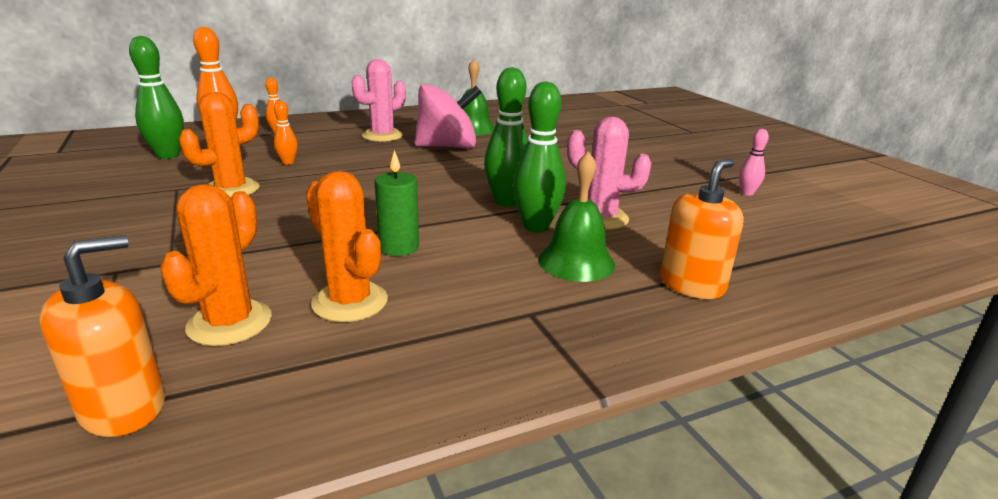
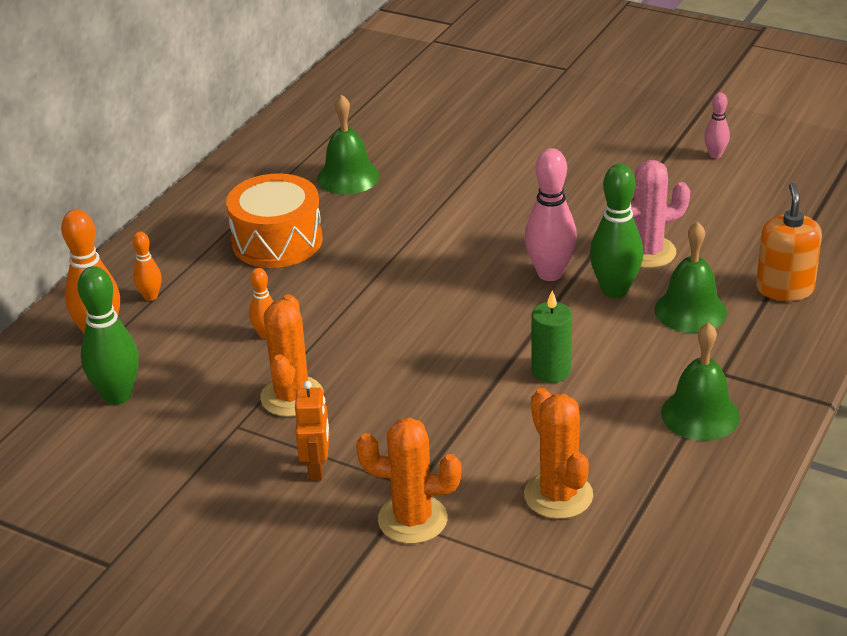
camera: 35 degrees left, 10 degrees up
(123, 407) = (607, 570): orange soap dispenser -> none
(154, 224) = (317, 468): none -> orange robot
(350, 302) = (602, 434): orange cactus -> orange cactus (412, 519)
(382, 136) = (277, 241): pink cactus -> orange drum
(447, 147) = (375, 223): pink spinning top -> none
(454, 332) = (700, 414): none -> green bell
(506, 201) = (550, 273): green bowling pin -> pink bowling pin

